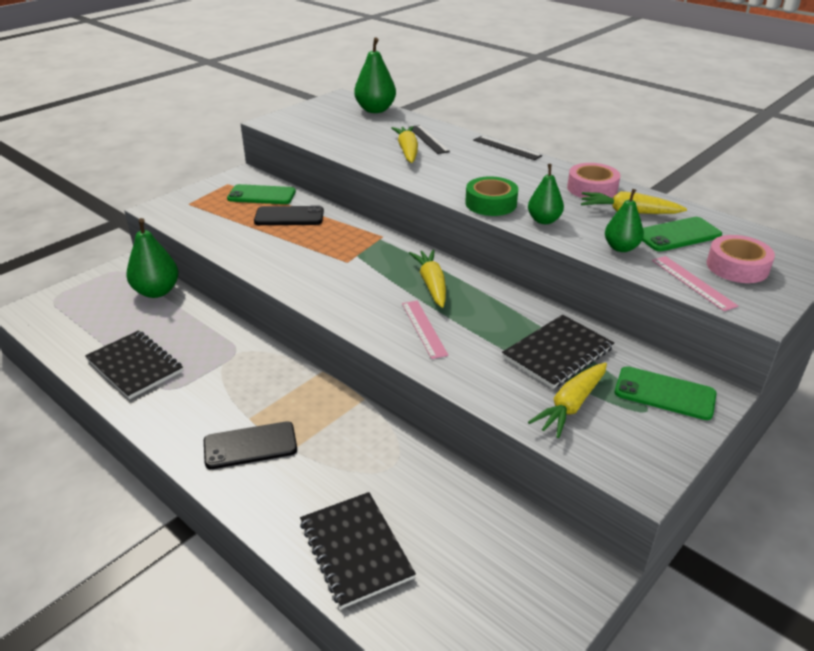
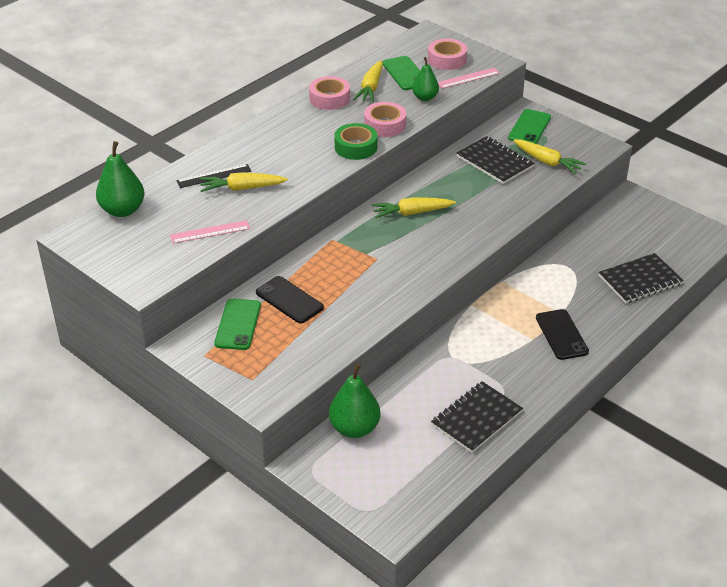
camera: 90 degrees left, 5 degrees up
(289, 216) = (289, 300): black phone -> black phone turned 45 degrees counterclockwise
(424, 328) = (473, 217): pink ruler -> pink ruler (210, 232)
(506, 148) = (242, 132): black ruler -> none
(544, 220) = (385, 125): green pear -> pink tape

